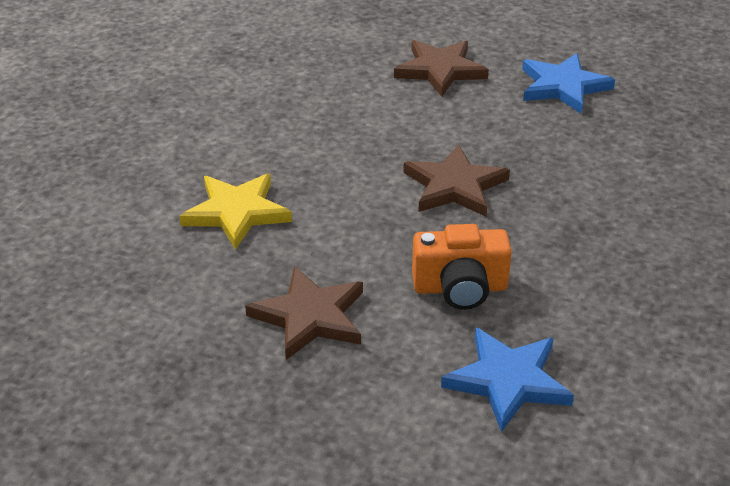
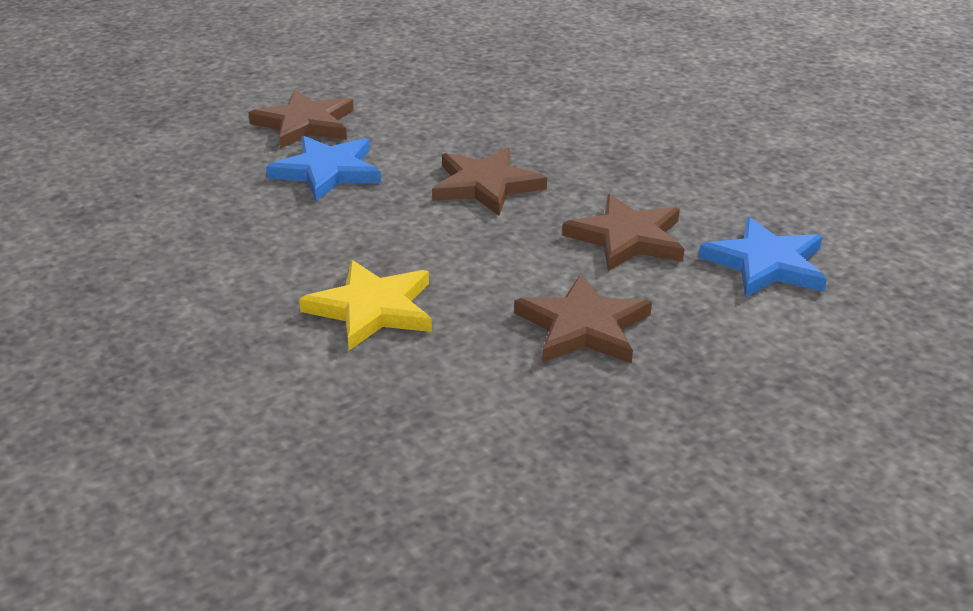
camera: 55 degrees left, 5 degrees down
(460, 288) = (627, 238): orange camera -> brown star
(563, 86) = (416, 87): blue star -> blue star (327, 171)

